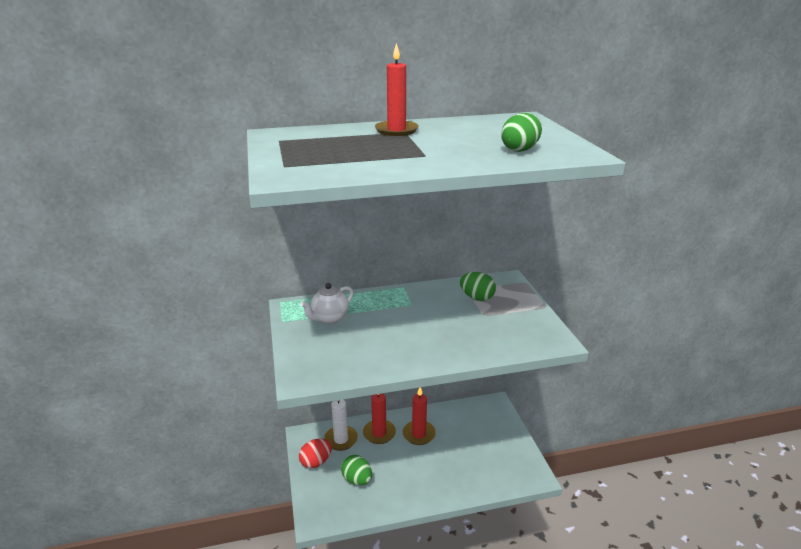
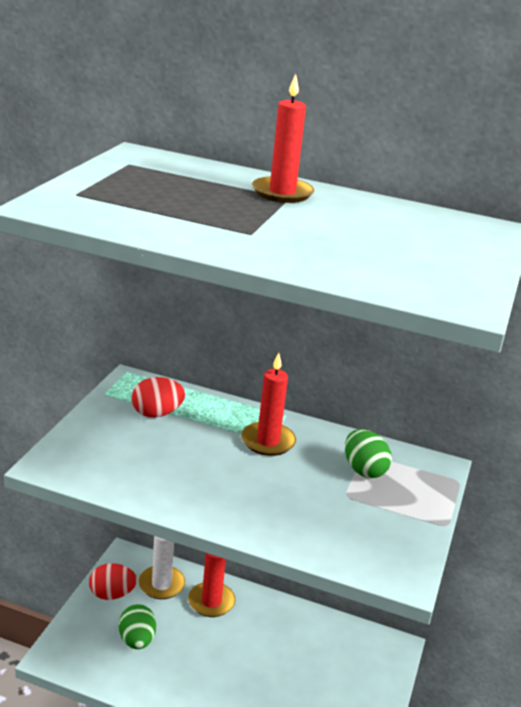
camera: 30 degrees right, 0 degrees up
(329, 318) = (157, 413): white teapot -> red egg
(419, 434) = (257, 629): red candle -> red candle (268, 441)
(520, 149) = (386, 266): green egg -> none

